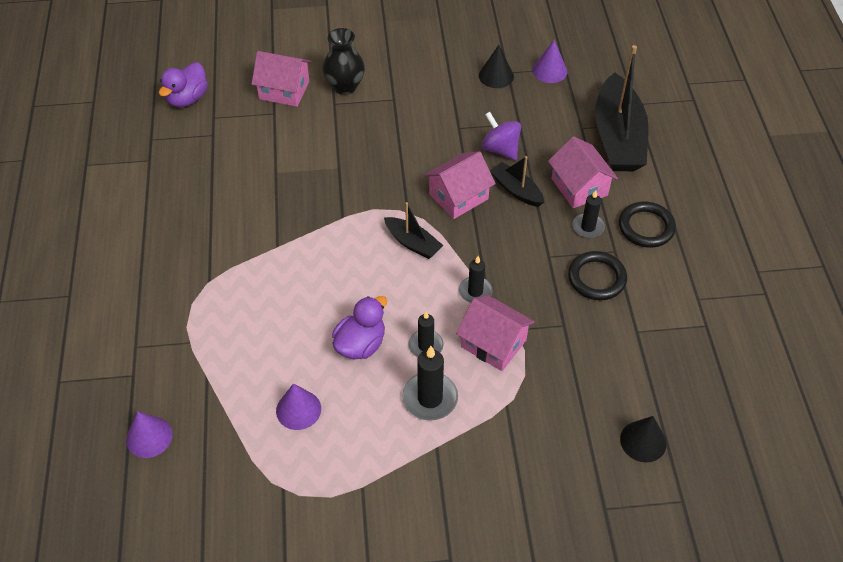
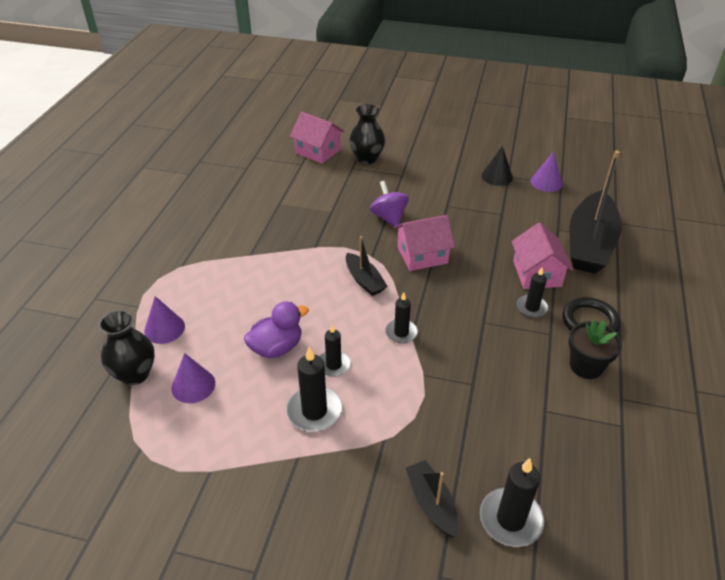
camera: 20 degrees right, 10 degrees down
(149, 437) = (59, 370): purple cone -> purple cone (164, 328)
(187, 99) = (242, 142): purple duck -> none
(231, 416) = (135, 374): none -> black vase
(493, 343) = (397, 381): pink house -> none
(500, 149) = (476, 229): purple spinning top -> purple spinning top (389, 217)
(516, 190) = (476, 262): black boat -> black boat (431, 503)
(596, 278) = (522, 352): black ring -> none
(643, 441) = (510, 519): black cone -> black candle
(657, 275) = (586, 366): none -> black flower pot

